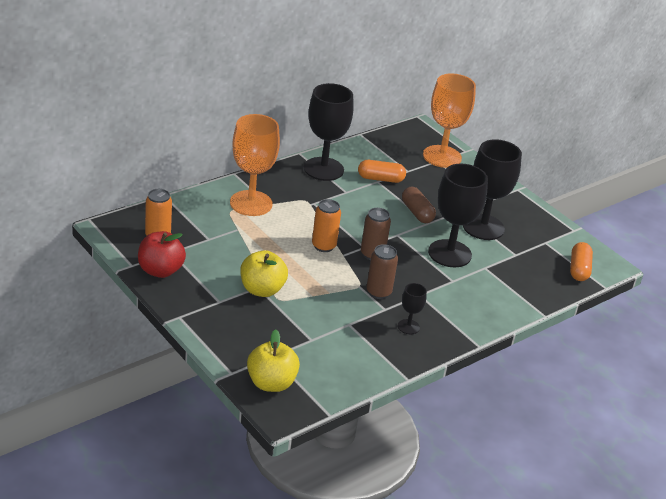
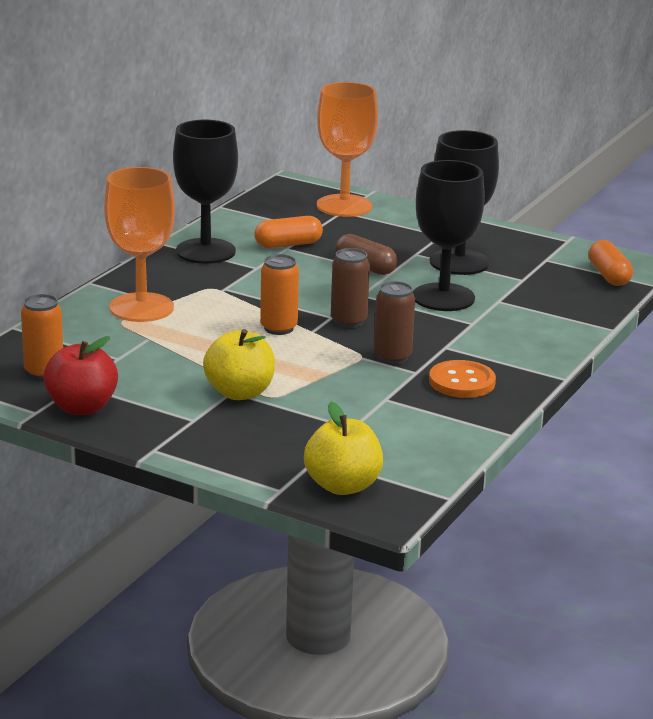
camera: 20 degrees left, 10 degrees down
(408, 327) = (462, 382): black goblet -> orange button

